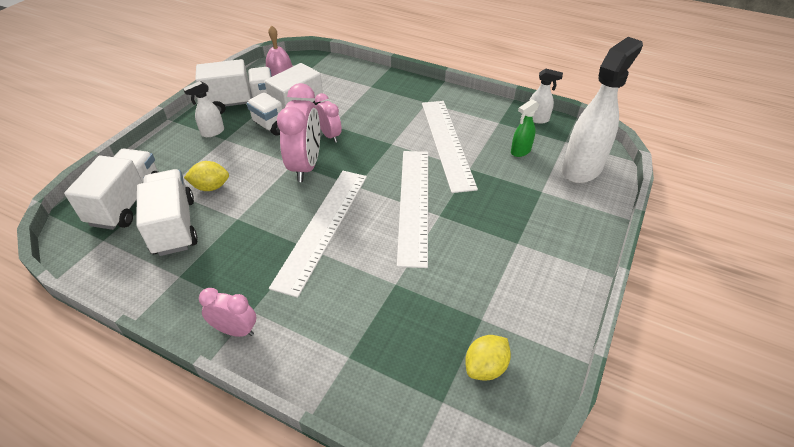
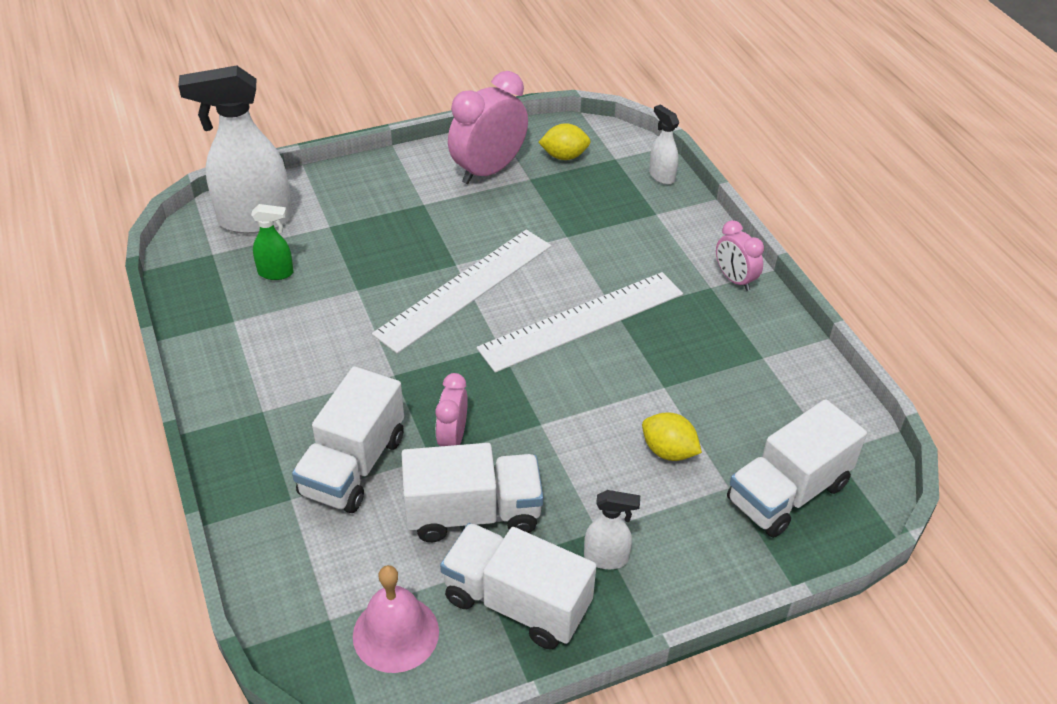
camera: 140 degrees left, 0 degrees up
(174, 226) = (742, 420): white truck -> white truck (353, 466)
(306, 166) = (529, 408): pink clock -> pink clock (488, 170)
(447, 143) = (333, 333): white ruler -> none
(537, 119) = (187, 295): white spray bottle -> white spray bottle (661, 176)

